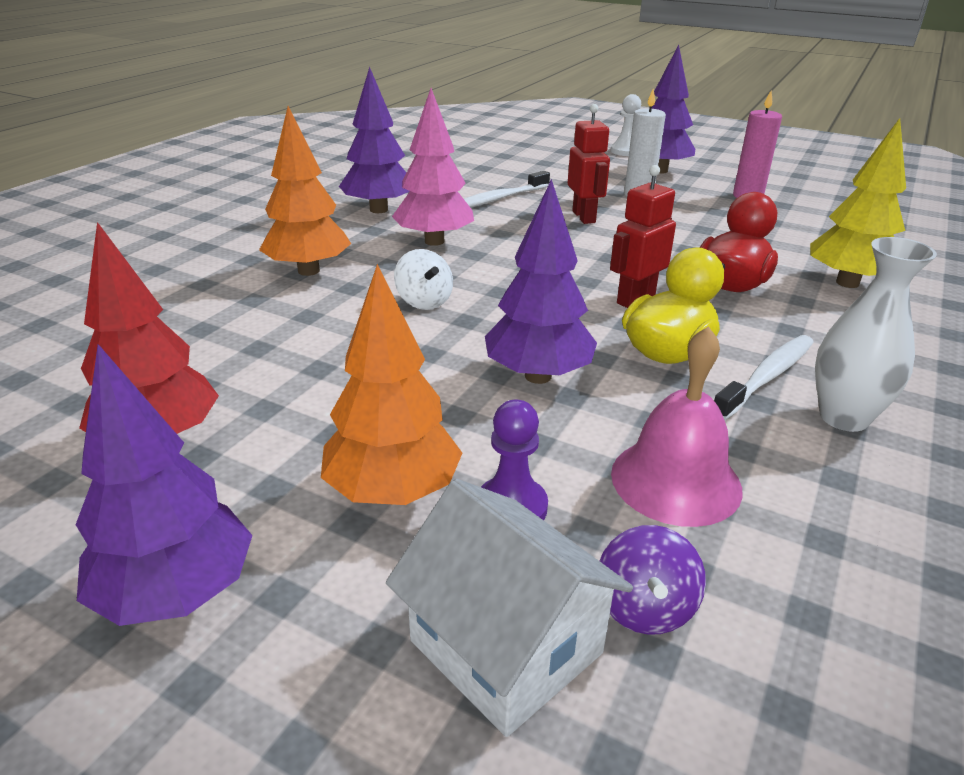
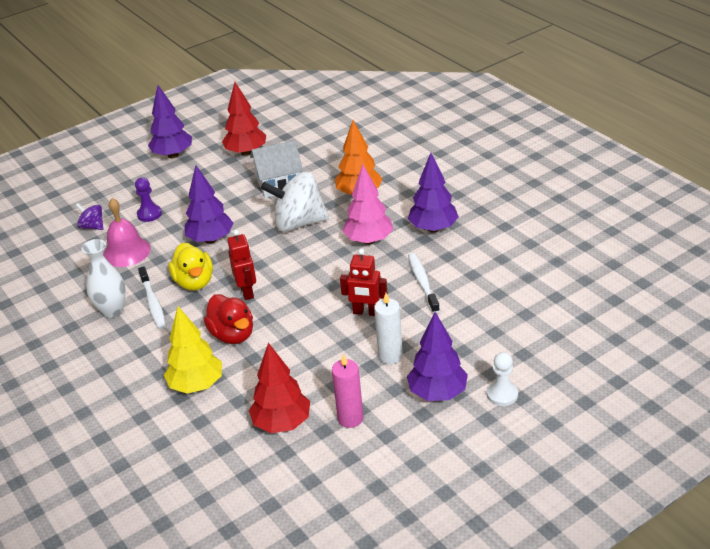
camera: 120 degrees right, 5 degrees up
(393, 492) = (177, 193): orange tree -> none
(424, 301) = (298, 223): white spinning top -> white spinning top, size x2.06
(506, 646) = (106, 201): white house -> white house (279, 184)
(808, 223) = (282, 423): none -> red tree

